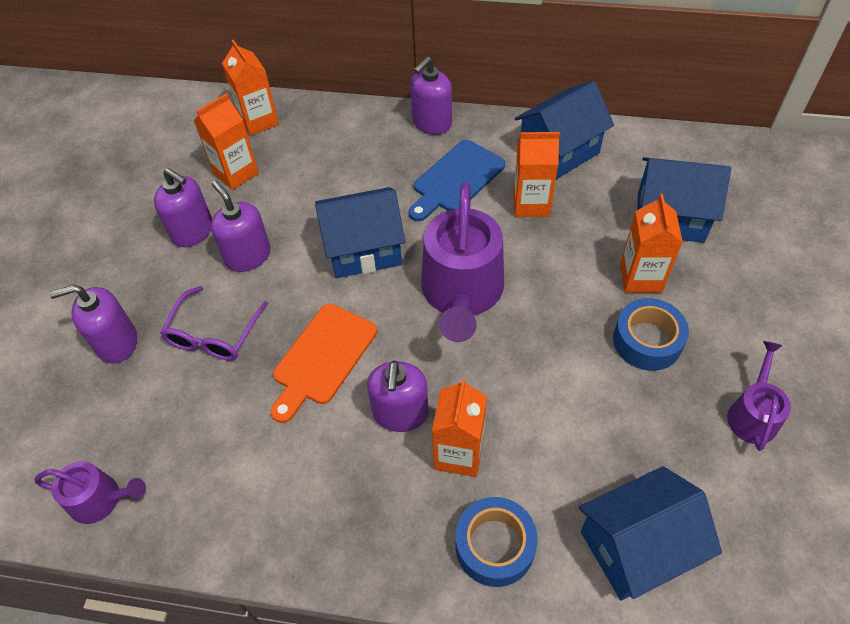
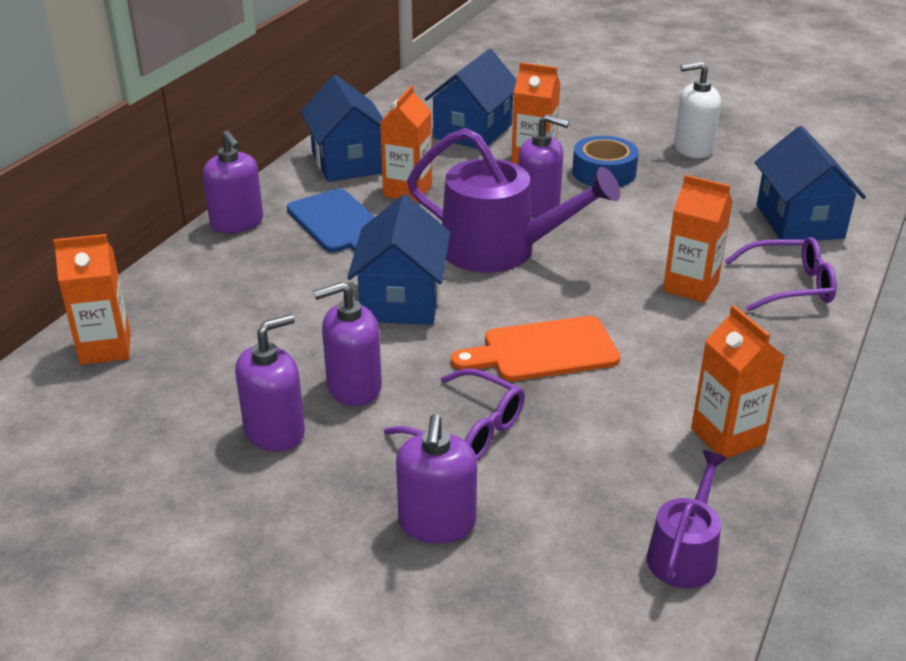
camera: 75 degrees left, 20 degrees down
(236, 173) = (193, 380): orange carton -> orange carton (727, 436)
(322, 358) = (543, 351): orange cutting board -> orange cutting board turned 120 degrees clockwise
(400, 413) = (634, 311): purple soap dispenser -> purple soap dispenser (538, 206)
(494, 546) = (789, 285): blue tape -> purple glasses
(753, 414) = (693, 148): purple watering can -> white soap dispenser

